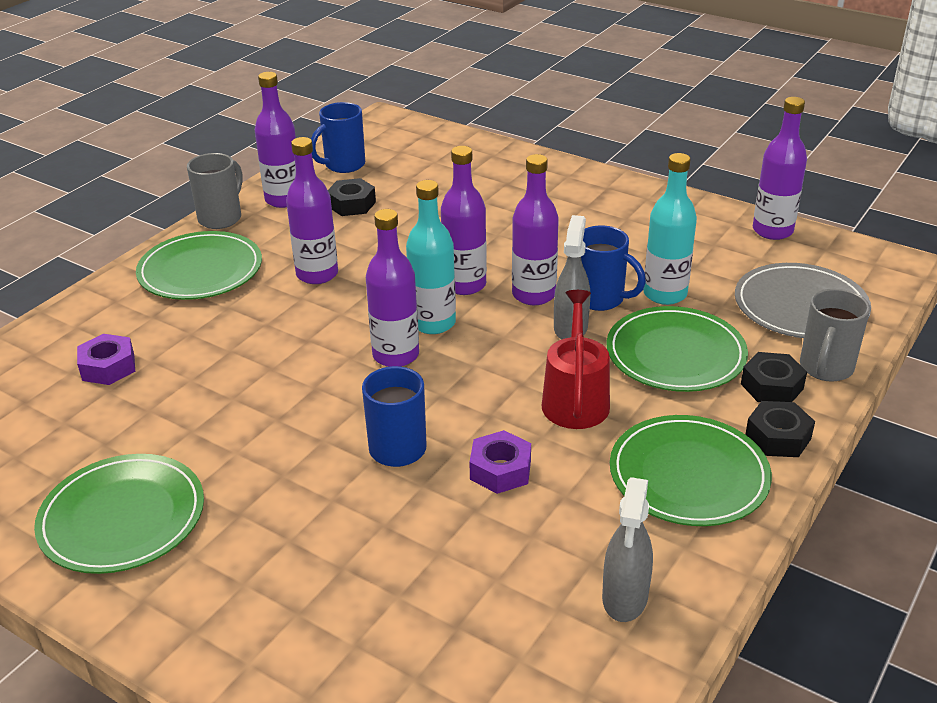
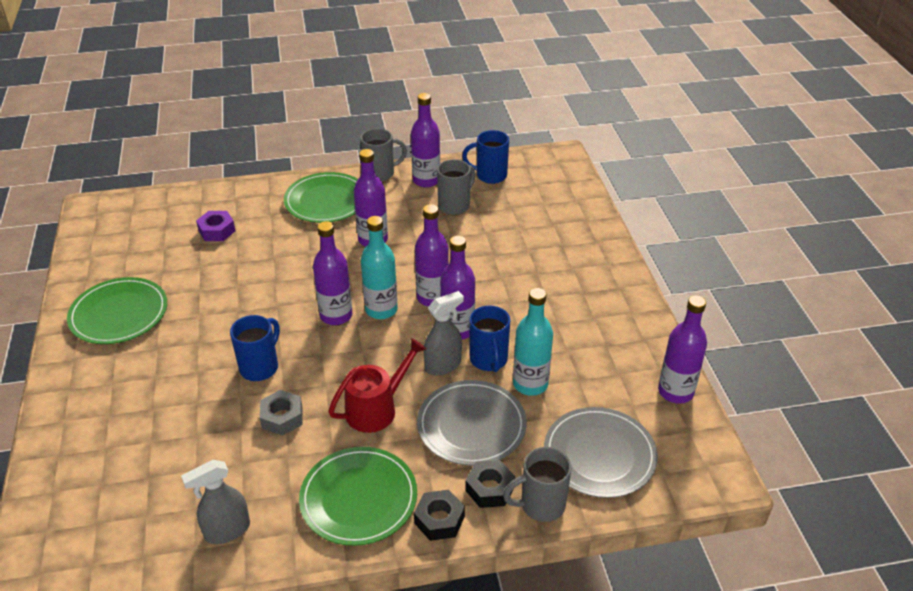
camera: 45 degrees right, 5 degrees up
(351, 204) = (455, 205): black nut -> grey mug
(500, 470) = (282, 417): purple nut -> grey nut
(675, 354) = (471, 425): green plate -> grey plate

